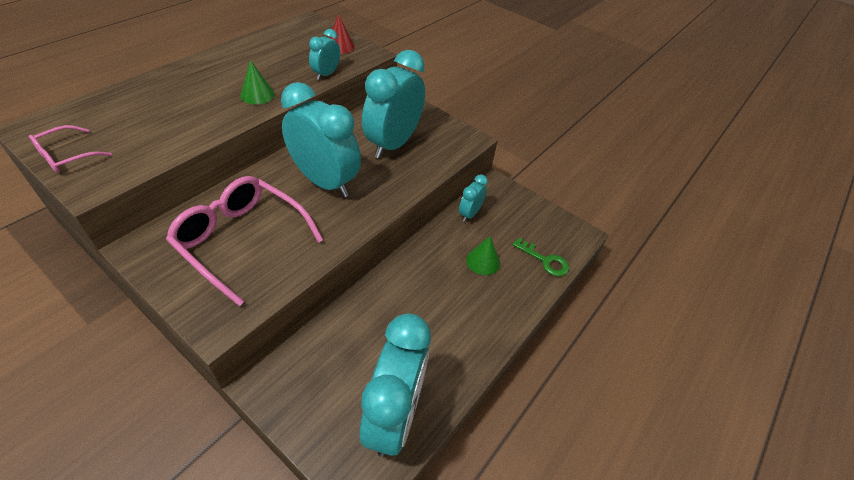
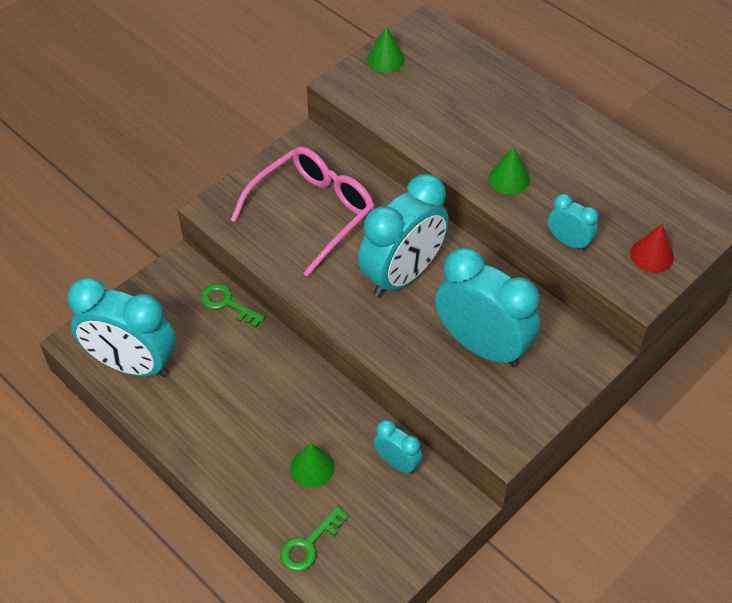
camera: 100 degrees right, 5 degrees up
(66, 156) = (385, 59): pink glasses -> green cone
(318, 334) = (227, 304): none -> green key

